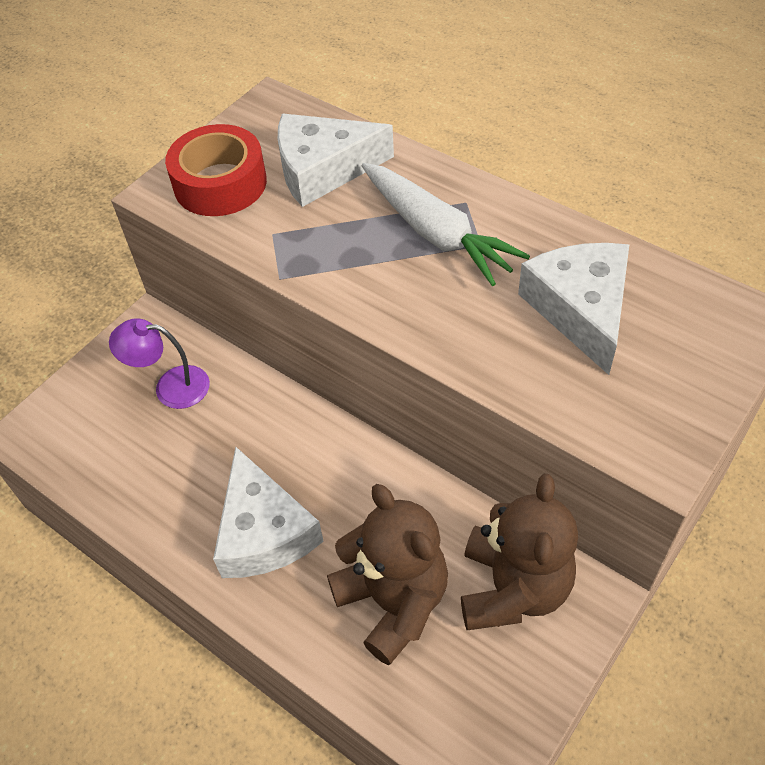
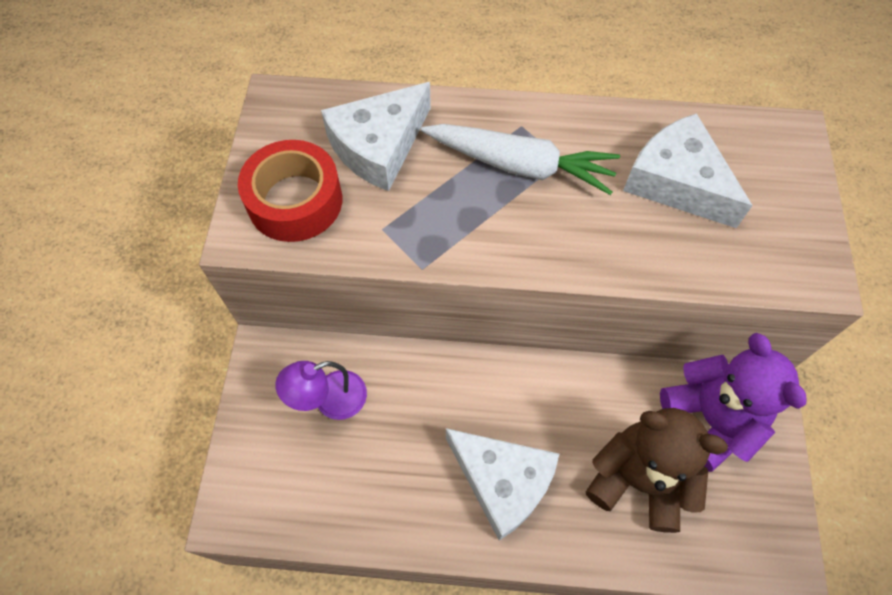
camera: 35 degrees left, 10 degrees up
(513, 588) = (710, 419): brown teddy bear -> purple teddy bear

